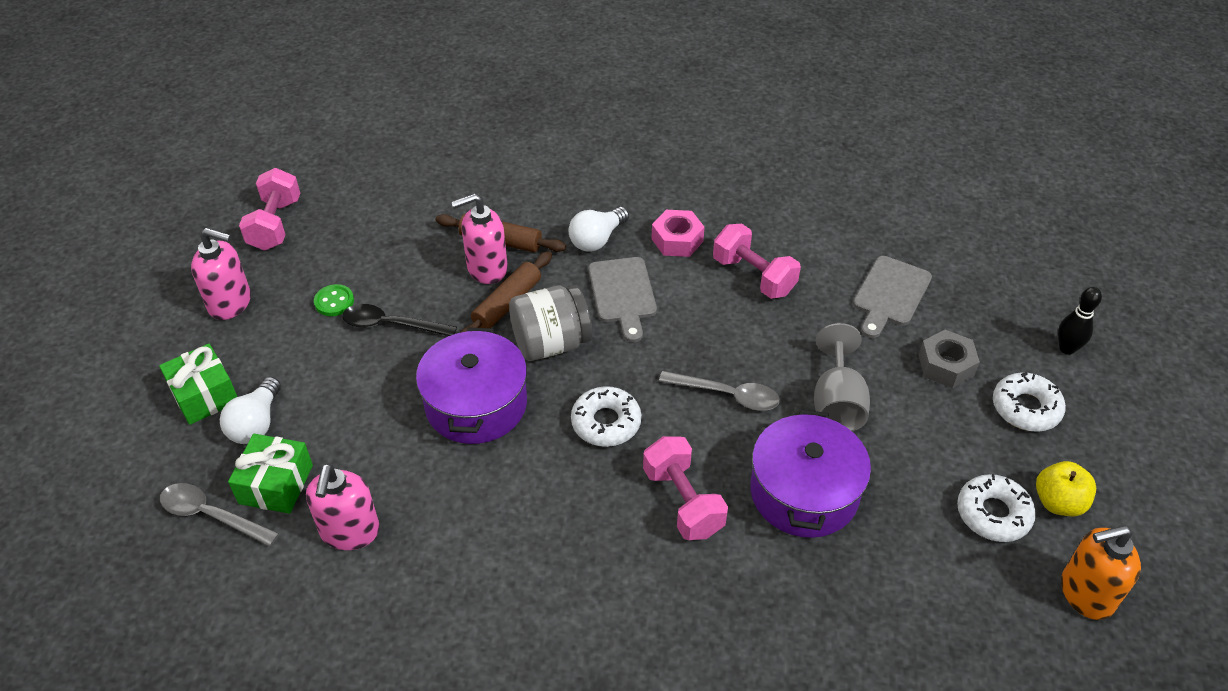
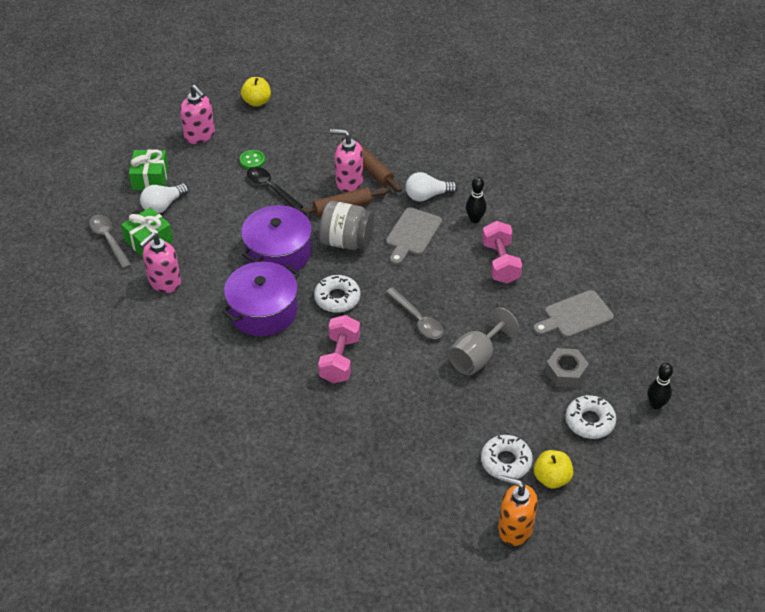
camera: 35 degrees right, 0 degrees up
(275, 224) = (257, 101): pink dumbbell -> yellow apple
(677, 240) = (475, 219): pink nut -> black bowling pin
(804, 492) = (409, 391): purple pot -> purple pot (263, 311)

